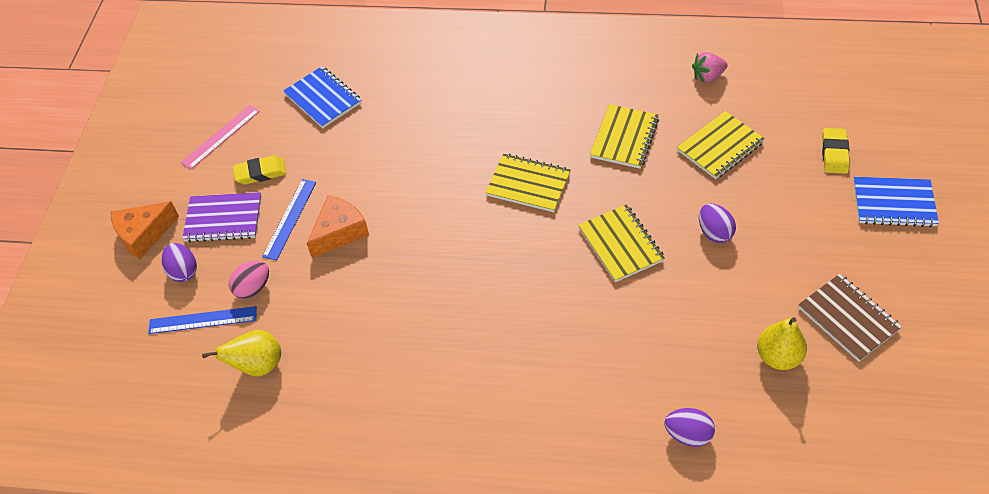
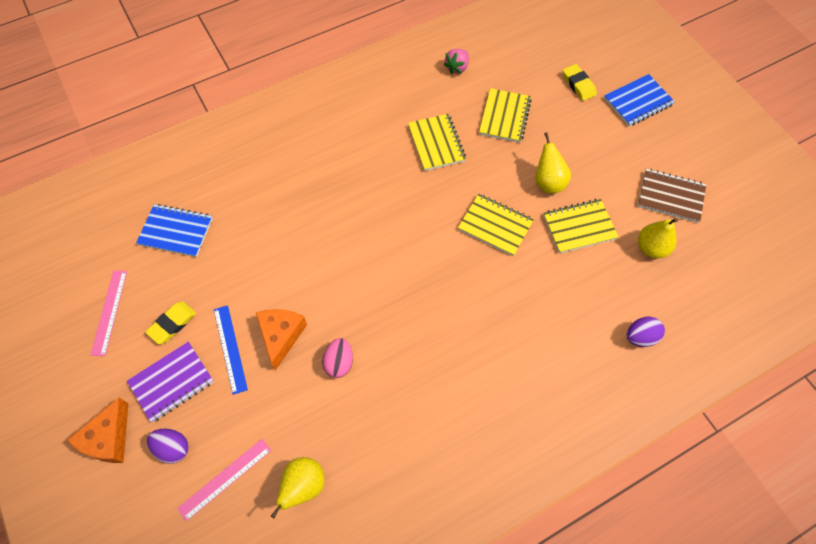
camera: 40 degrees left, 10 degrees up
(203, 320) = (225, 479): blue ruler -> pink ruler
(253, 288) = (246, 425): pink egg -> pink egg (339, 362)
(528, 184) = (396, 216): yellow notebook -> yellow notebook (579, 227)
(714, 232) = (548, 182): purple egg -> yellow pear

